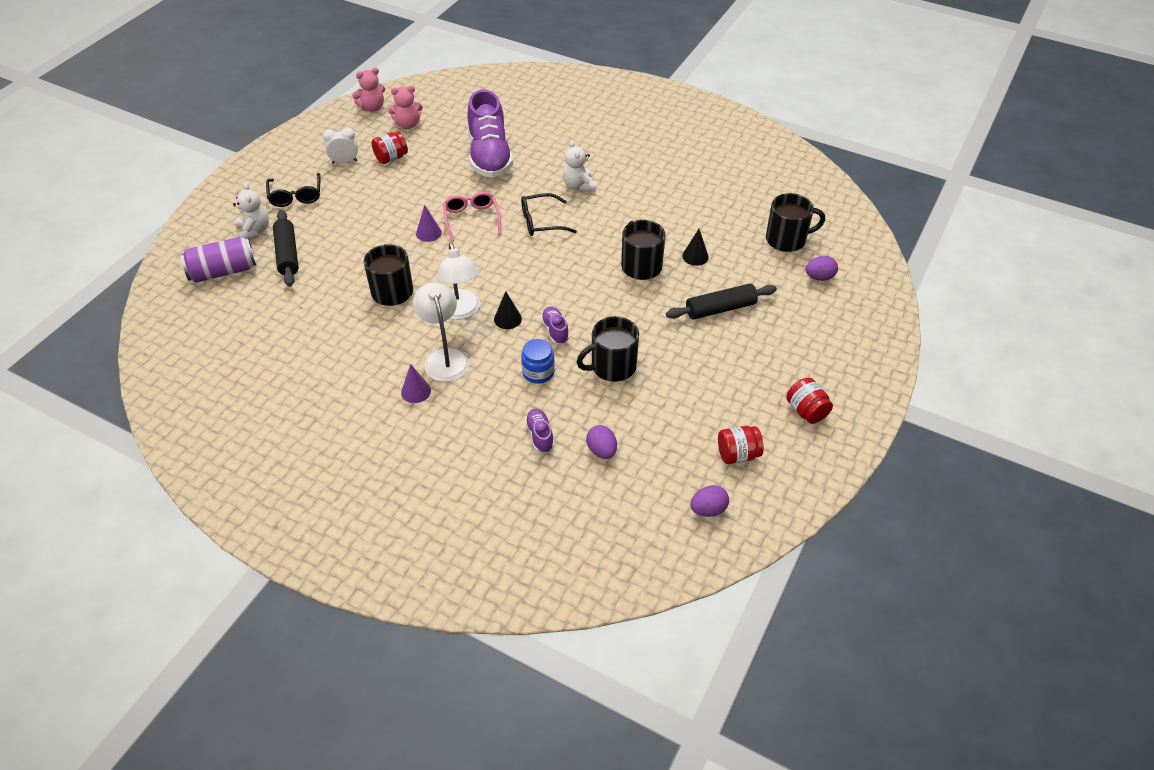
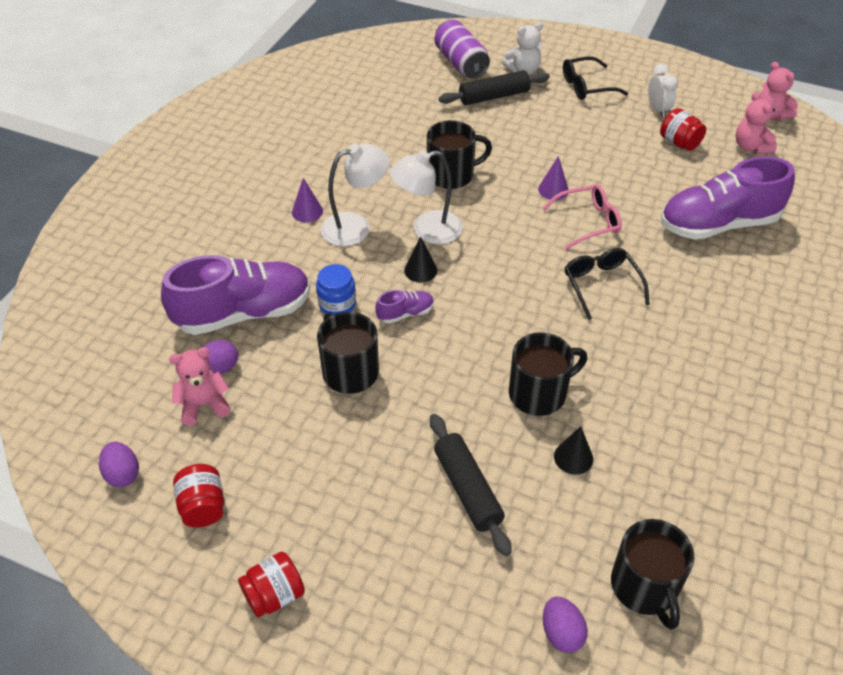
camera: 85 degrees right, 0 degrees up
(540, 435) = (243, 313): purple shoe -> purple shoe, size x2.32
(579, 186) = (689, 317): white teddy bear -> none
(640, 459) = (204, 404): none -> pink teddy bear

